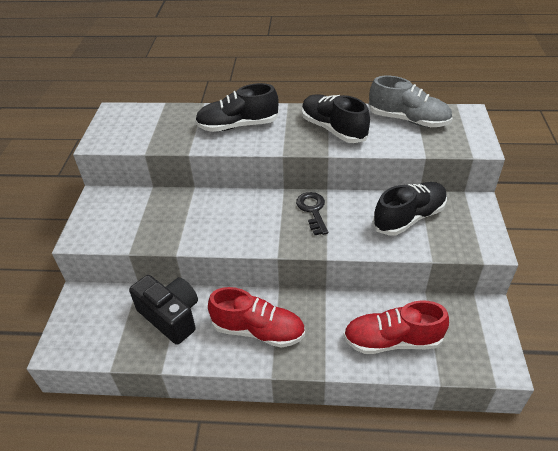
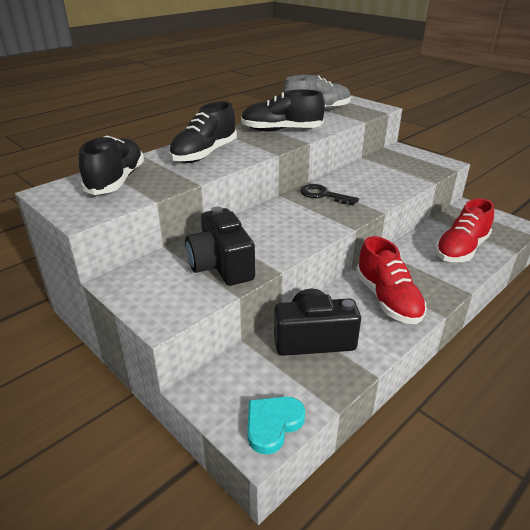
camera: 50 degrees left, 10 degrees down
(75, 345) = (273, 424): none -> turquoise heart
(155, 224) = (221, 265): none -> black camera
(258, 330) = (387, 299): red shoe -> red shoe turned 105 degrees clockwise
(409, 218) = (384, 171): black shoe -> black shoe (116, 181)

